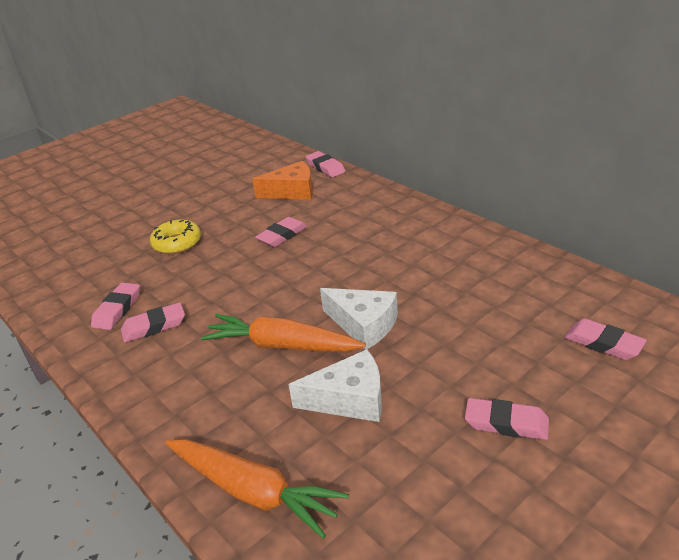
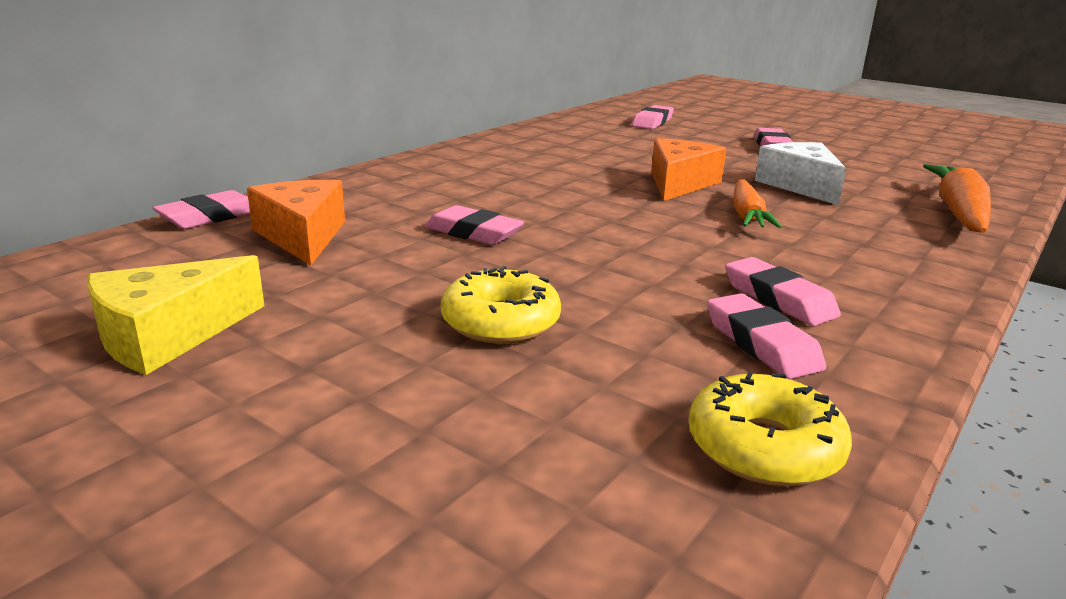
camera: 105 degrees left, 10 degrees down
(56, 294) = (764, 448): none -> yellow donut
(117, 309) = (761, 343): pink eraser -> pink eraser turned 60 degrees clockwise
(204, 181) = (168, 335): none -> yellow cheese
(282, 346) = (747, 215): orange carrot -> orange carrot, size x0.65
(363, 325) = (679, 183): white cheese -> orange cheese

